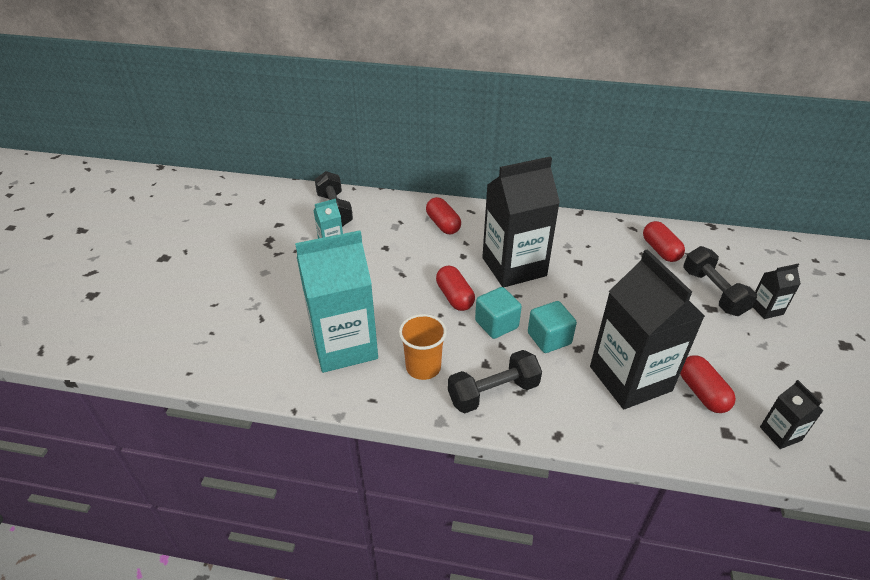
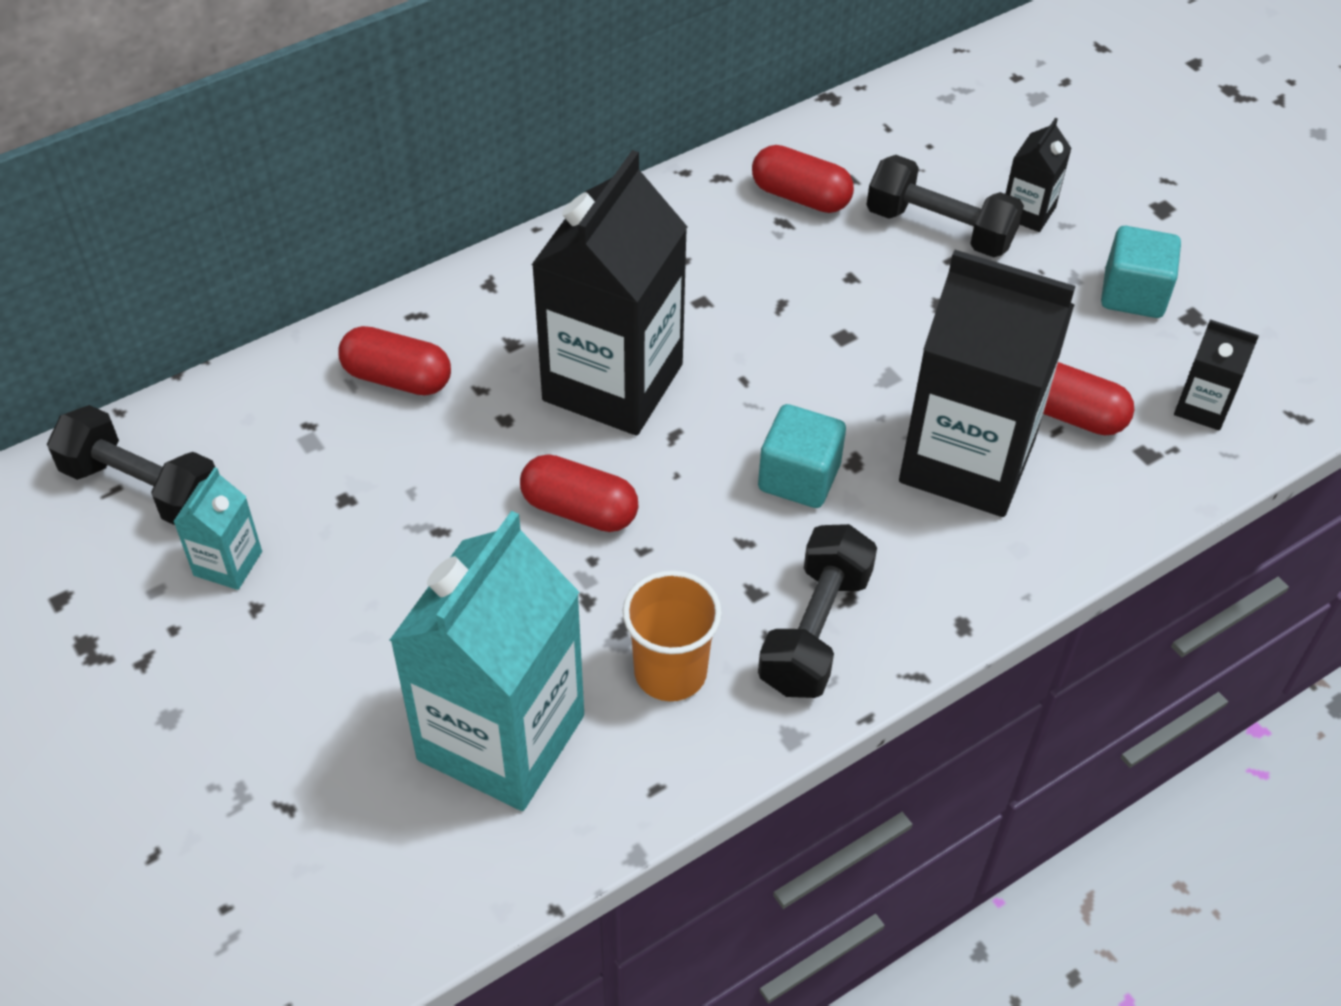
camera: 45 degrees left, 10 degrees up
(496, 324) = (698, 511): turquoise cube -> turquoise cube (1133, 294)

